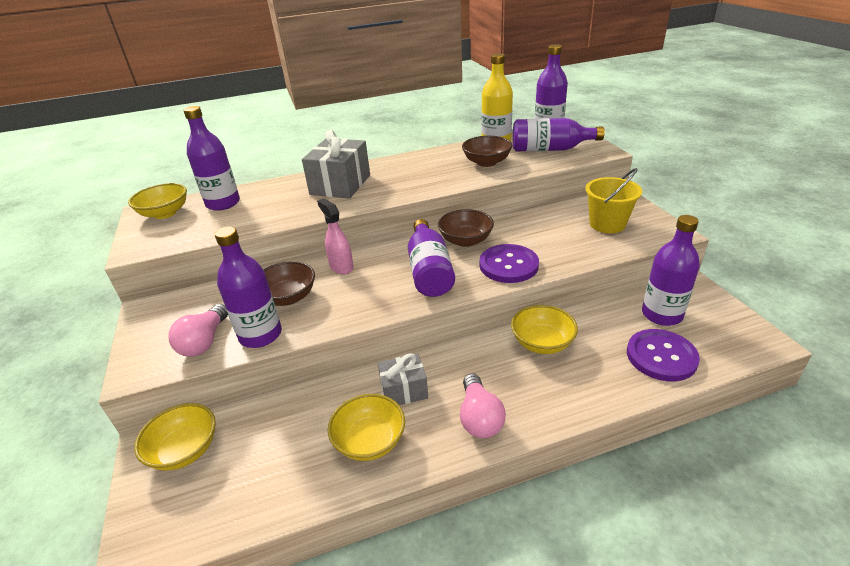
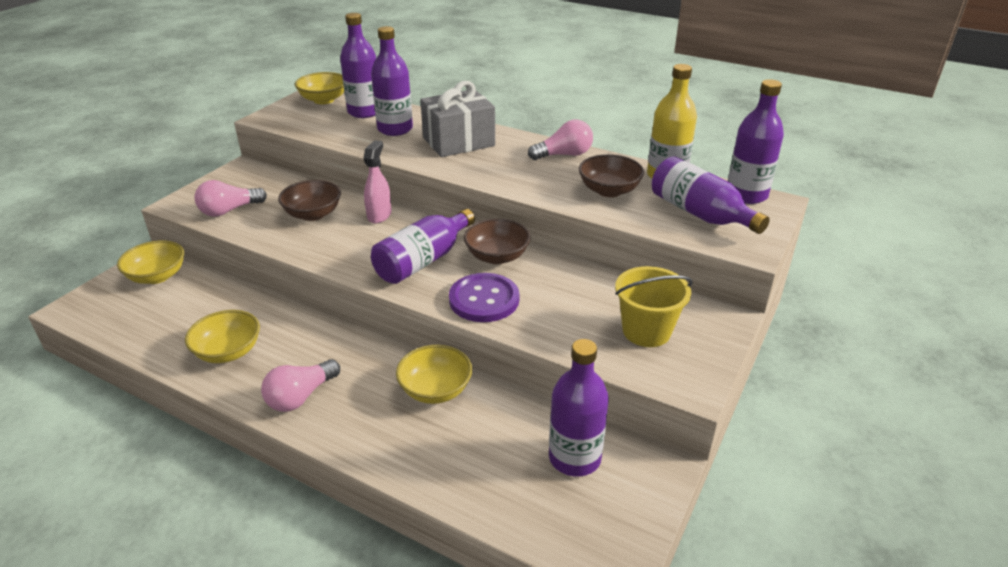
camera: 45 degrees right, 0 degrees up
(260, 335) = (257, 228): purple bottle -> purple bottle (395, 129)
(404, 390) = (297, 340): grey gift -> none
(422, 159) = (564, 155): none -> pink light bulb
(661, 356) = (497, 483): purple button -> none

